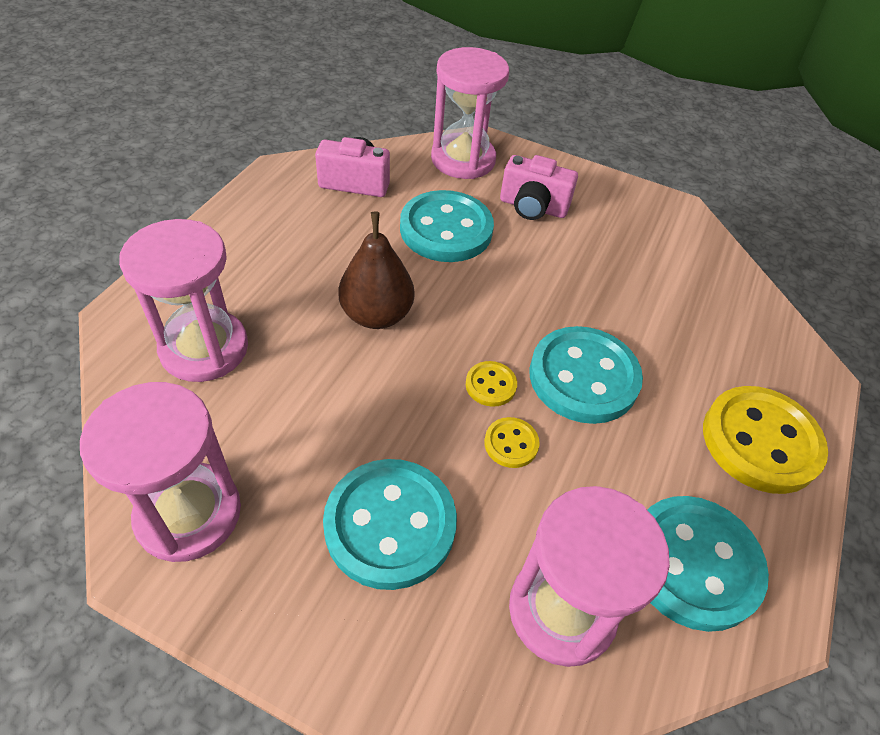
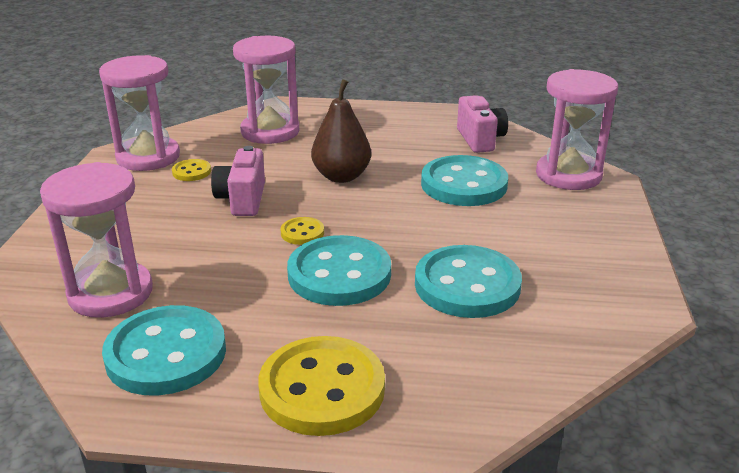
camera: 75 degrees right, 20 degrees down
(390, 525) = (160, 217): turquoise button -> turquoise button (467, 285)
(511, 444) = (249, 250): yellow button -> yellow button (191, 172)
(533, 207) = (541, 218): pink camera -> pink camera (242, 200)

